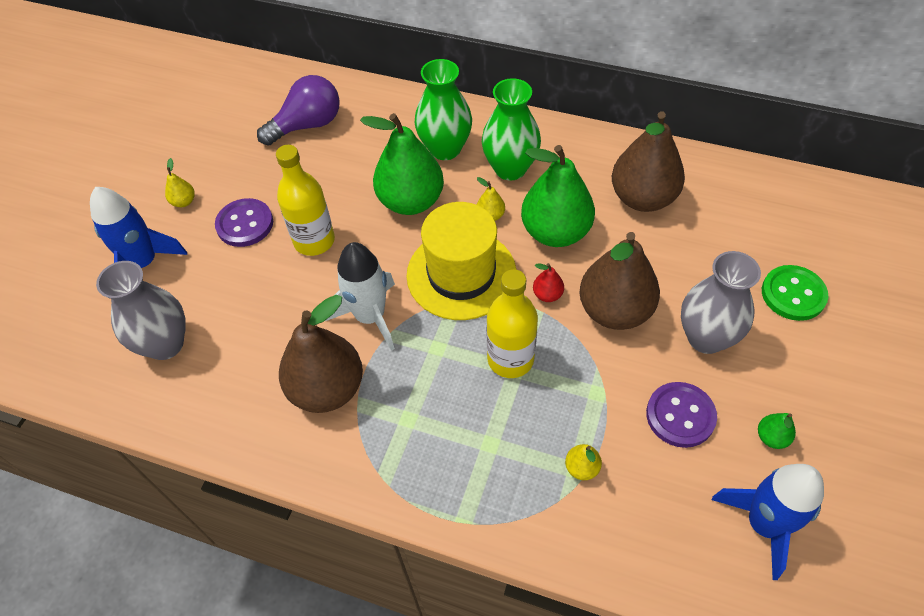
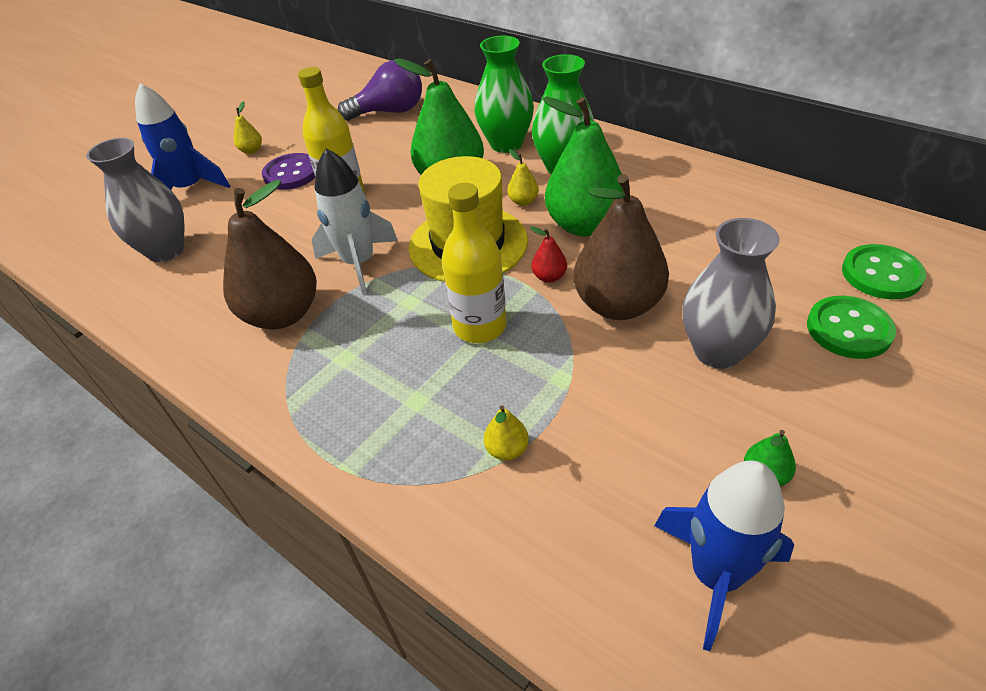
camera: 20 degrees right, 10 degrees down
(642, 198) = (695, 211): brown pear -> none
(680, 416) = (652, 424): purple button -> none
(802, 235) = (881, 274): none -> green button

